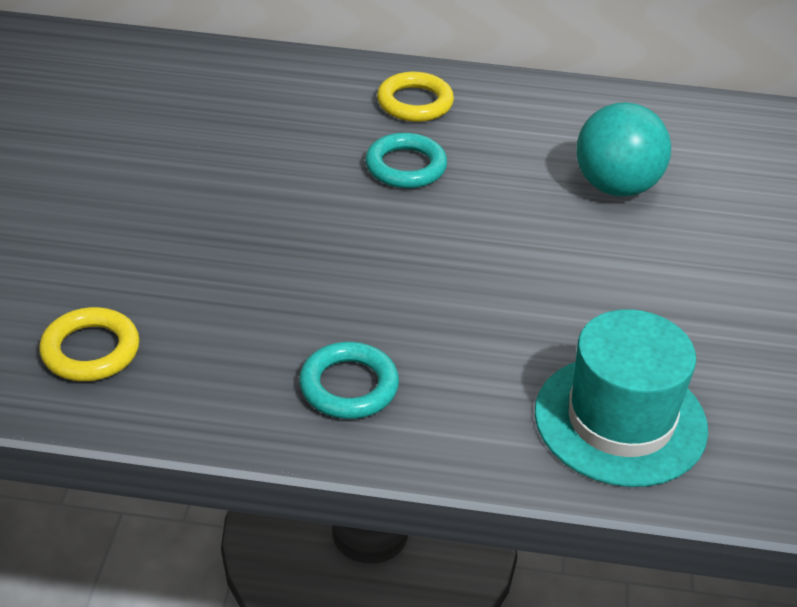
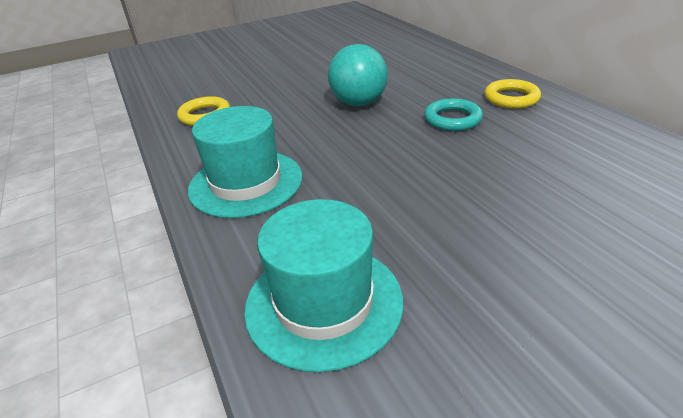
camera: 60 degrees right, 5 degrees down
(349, 386) = (246, 183): turquoise ring -> turquoise hat
(616, 187) = (575, 189): turquoise ball -> turquoise ball (359, 103)

